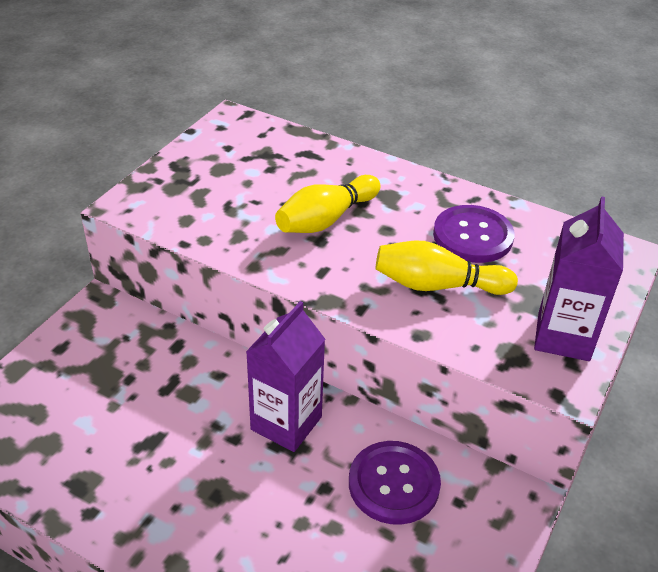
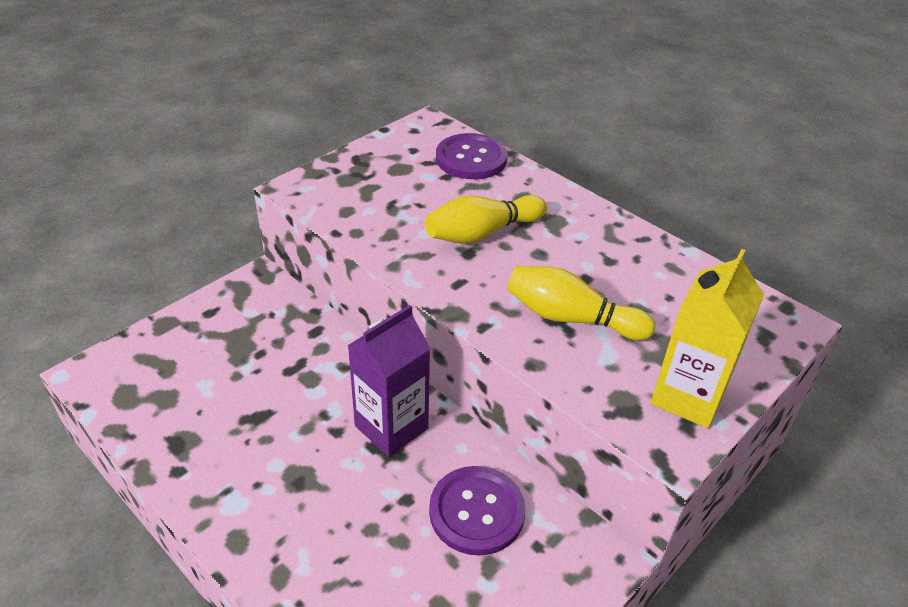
camera: 15 degrees right, 0 degrees up
(473, 236) = (627, 275): purple button -> purple button (471, 159)
(563, 337) = (688, 396): purple carton -> yellow carton

